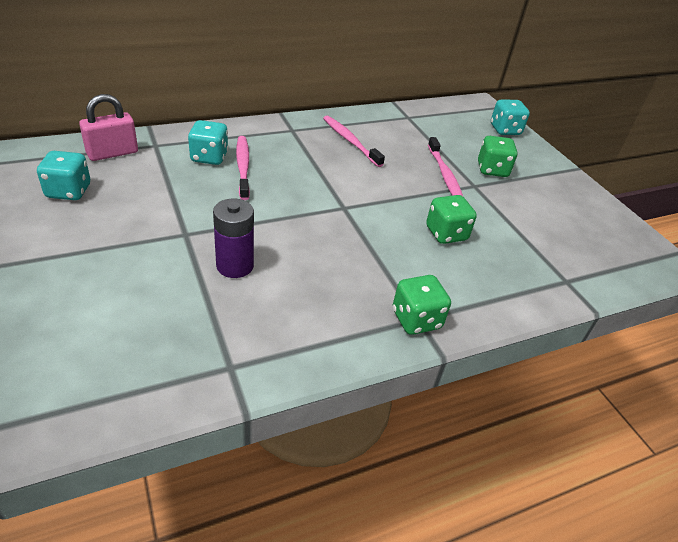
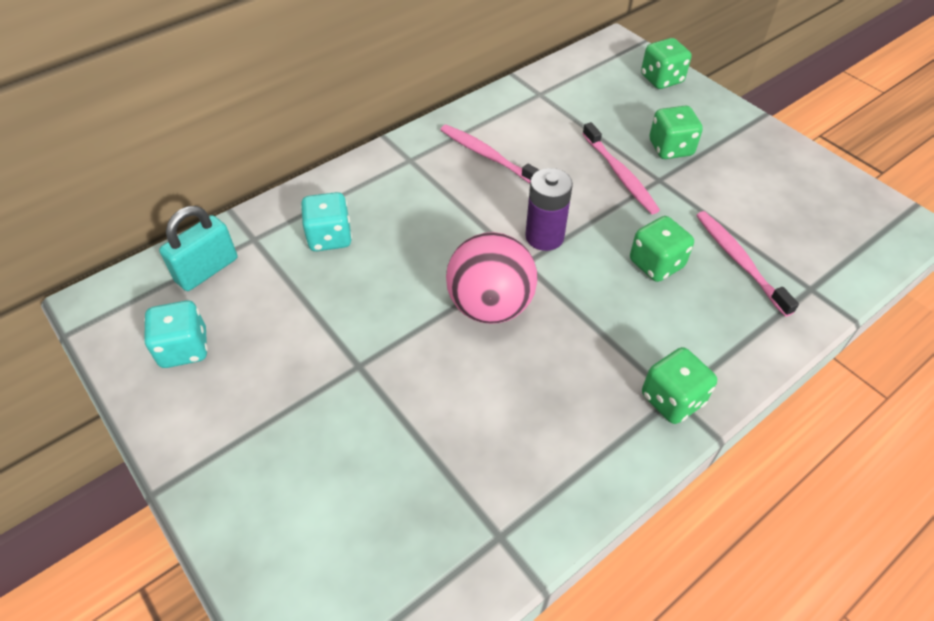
camera: 10 degrees left, 10 degrees up
(112, 153) = (207, 270): pink padlock -> turquoise padlock
(235, 266) = (438, 393): purple battery -> purple battery (544, 236)
(243, 166) = (377, 239): pink toothbrush -> pink toothbrush (739, 260)
(303, 225) = (490, 306): none -> pink ball
(505, 130) = (661, 79): turquoise dice -> green dice

